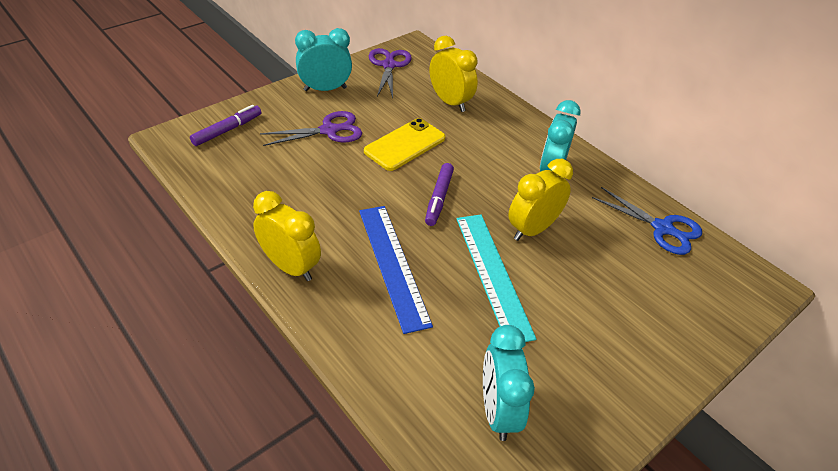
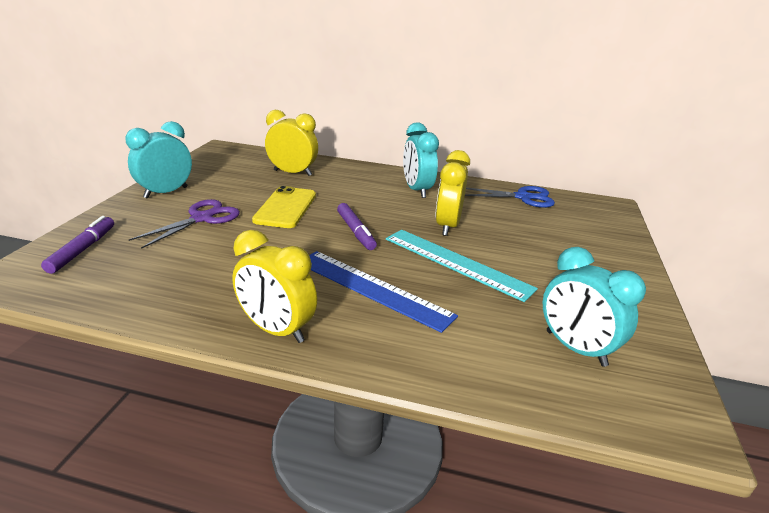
camera: 35 degrees left, 15 degrees down
(290, 267) = (276, 330): yellow clock -> yellow clock turned 150 degrees counterclockwise
(389, 65) = (212, 164): purple scissors -> none

